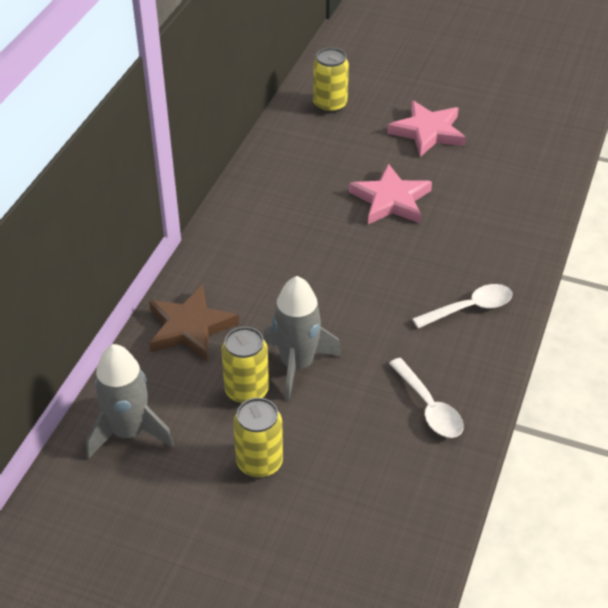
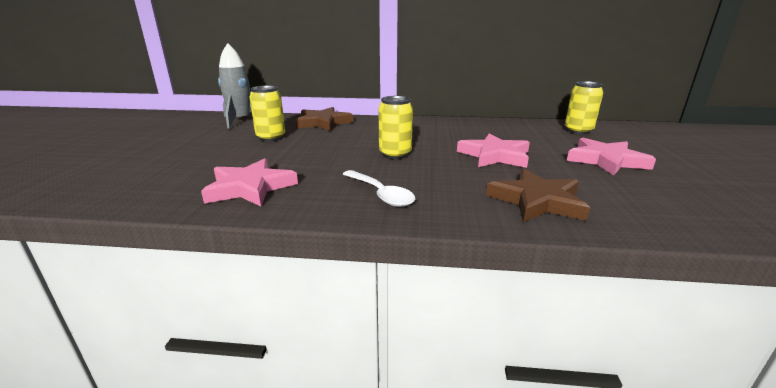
camera: 75 degrees right, 20 degrees down
(259, 463) = (207, 145): yellow can -> yellow can (395, 154)
(297, 365) = (295, 146): grey rocket -> none
(429, 407) = (250, 187): white spoon -> pink star
(505, 214) = (537, 201): none -> brown star

